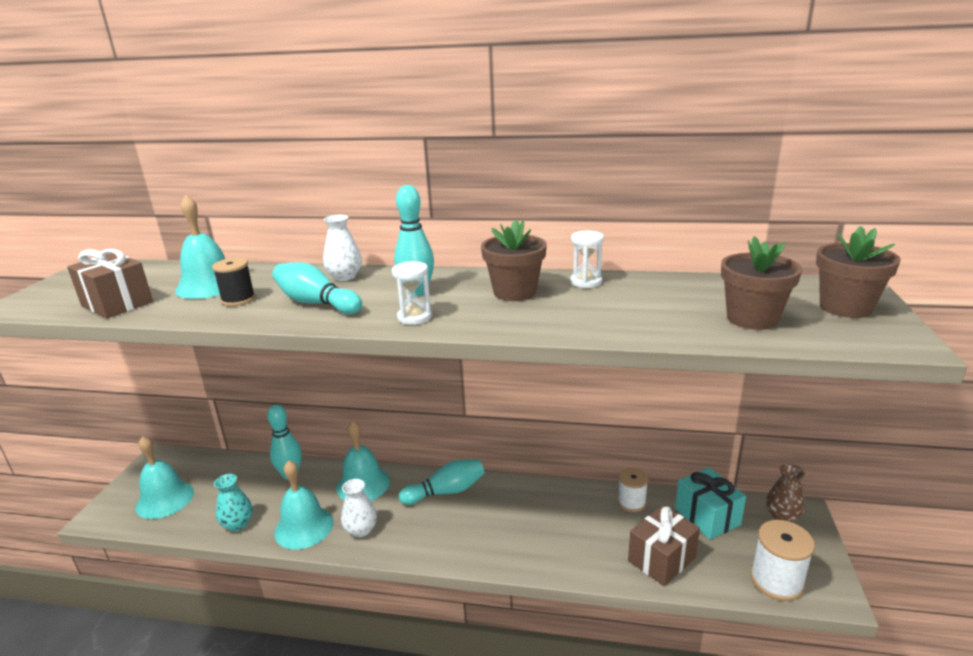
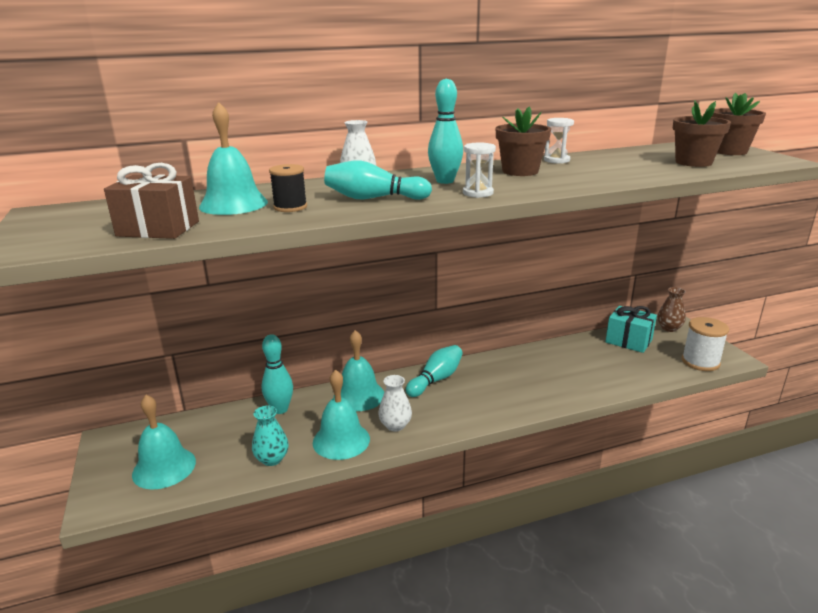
camera: 30 degrees left, 0 degrees up
(631, 502) = (575, 347): white spool -> none
(661, 559) = (627, 372): brown gift -> none

